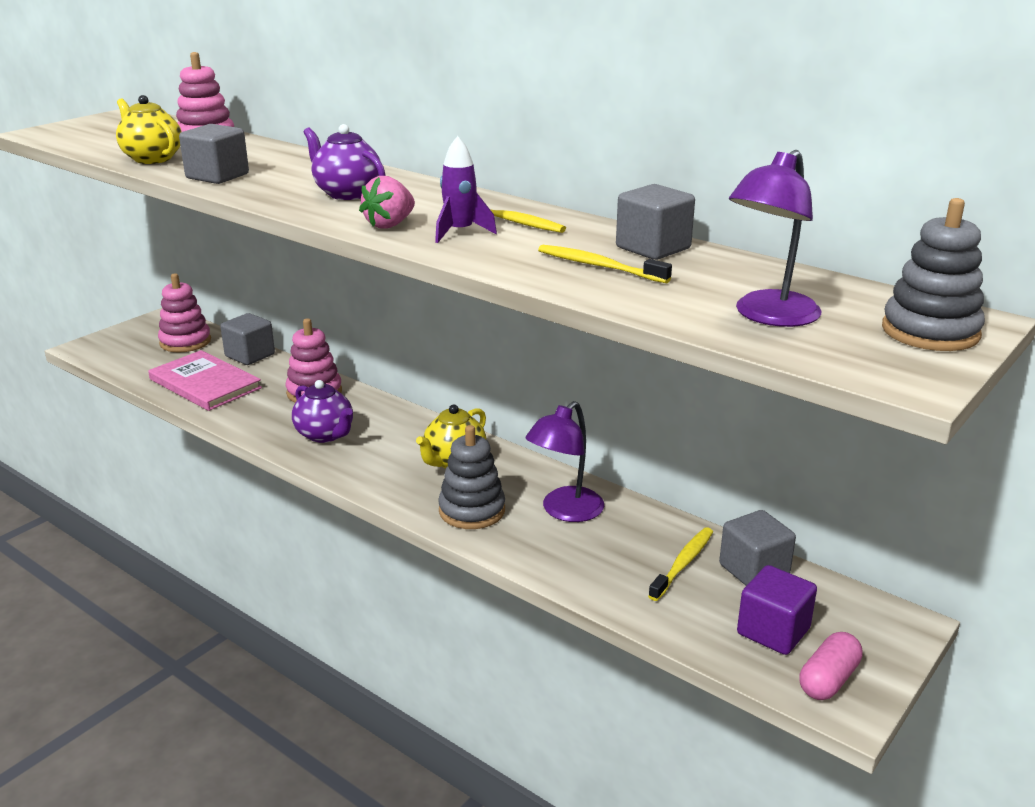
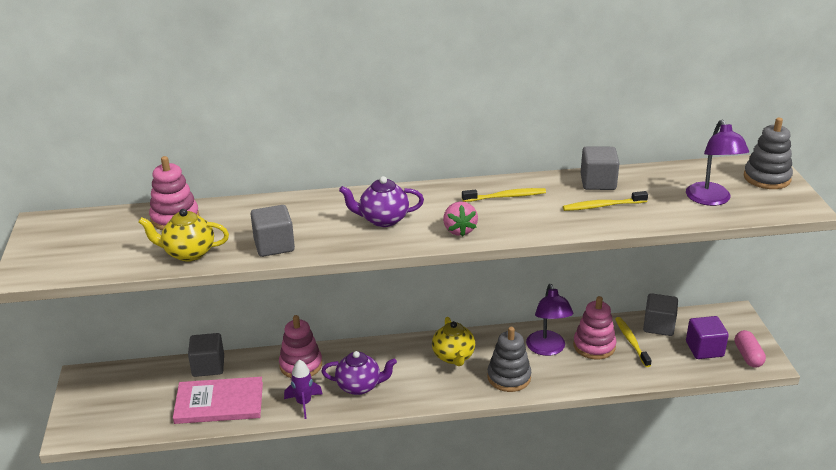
camera: 45 degrees left, 5 degrees up
(185, 342) = (141, 384): pink stacking toy -> pink stacking toy (594, 346)
(460, 232) = (502, 217): purple rocket -> purple rocket (304, 403)

